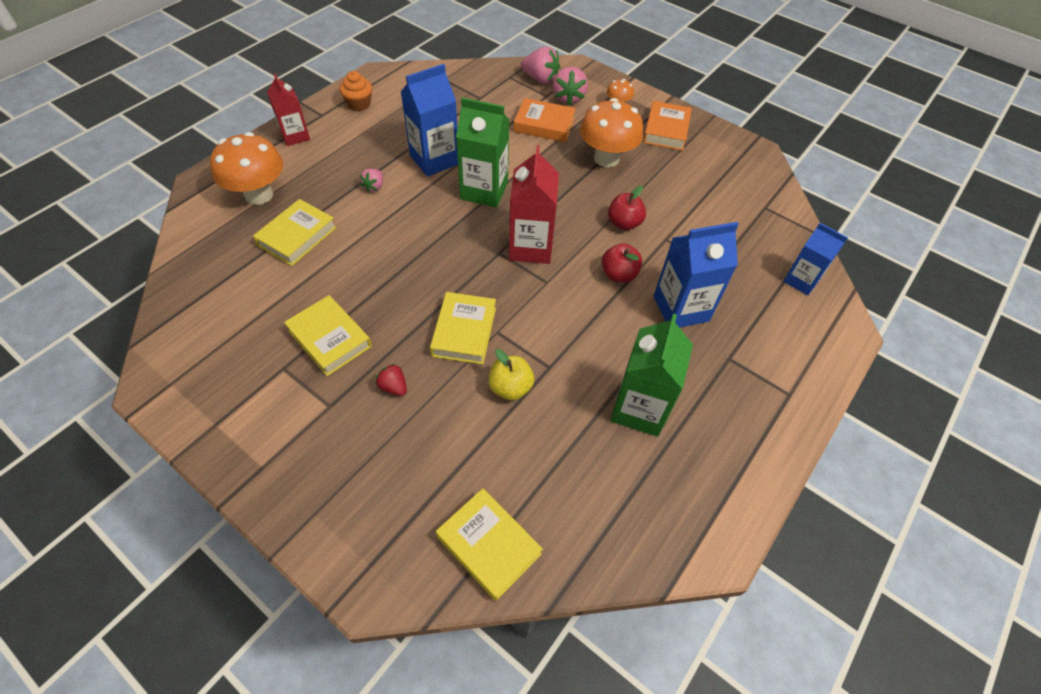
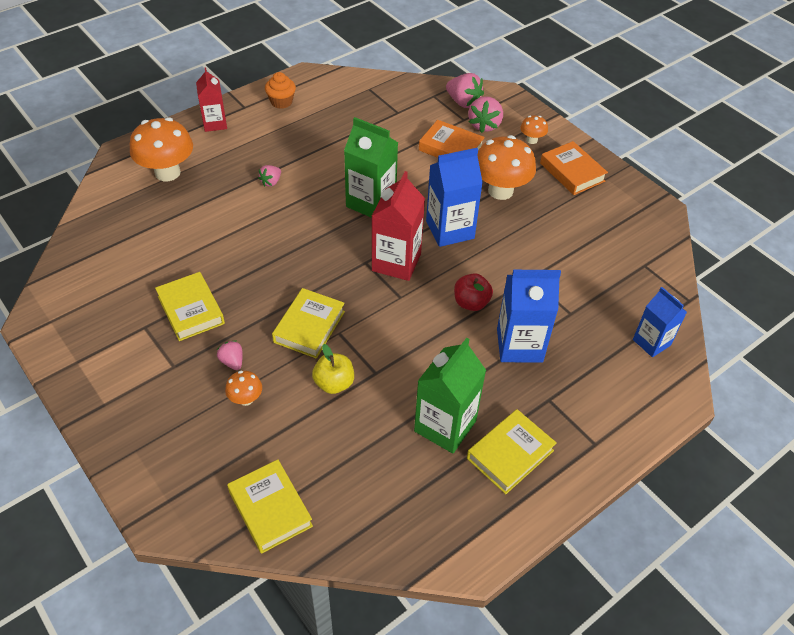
camera: 15 degrees right, 5 degrees down
(297, 236) = (189, 215): yellow book -> yellow book (510, 454)
(393, 387) = (232, 361): red strawberry -> pink strawberry
(421, 425) = (246, 399): none -> orange mushroom
(434, 160) = (334, 165): blue carton -> blue carton (450, 230)
(624, 223) = (494, 256): red apple -> none
(666, 130) = (572, 172): orange book -> orange book turned 60 degrees counterclockwise

